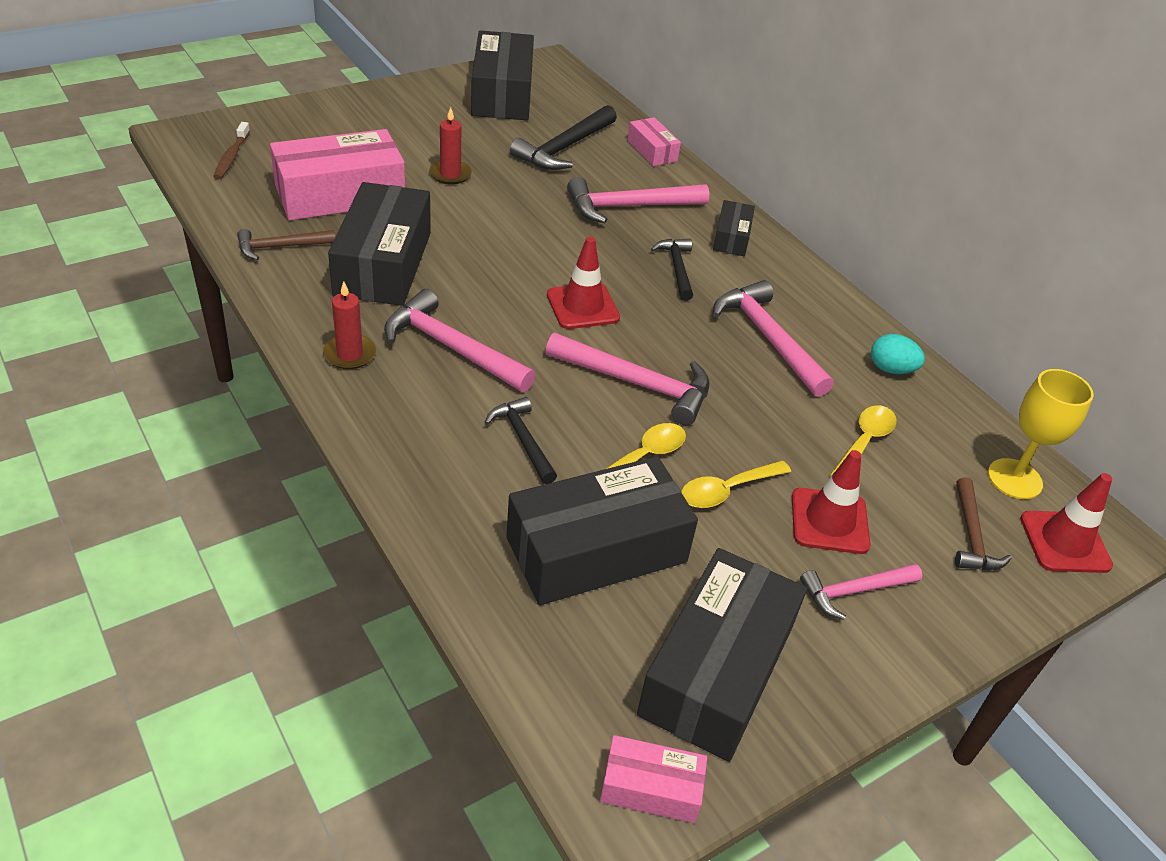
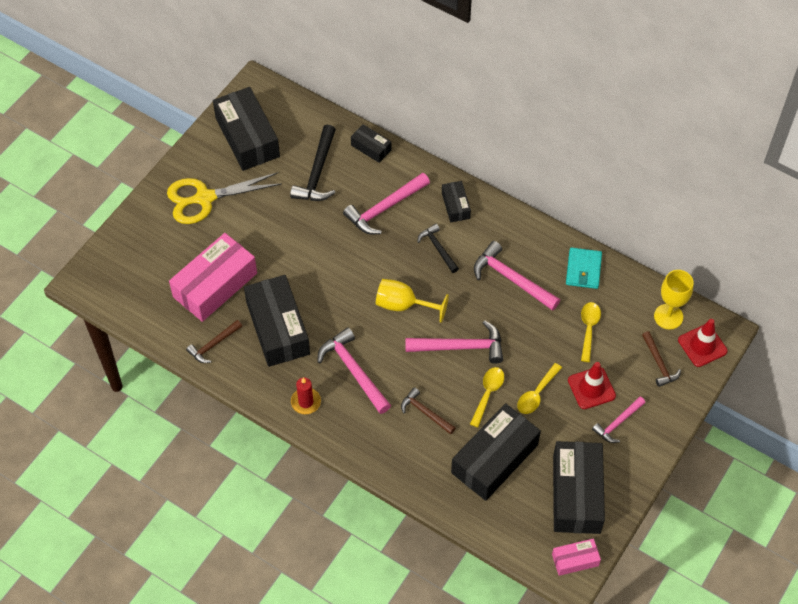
camera: 20 degrees left, 15 degrees up
(231, 157) = (128, 285): brown toothbrush -> none
(403, 121) = (205, 198): none -> yellow scissors
(450, 174) = (265, 233): red candle -> none
(452, 347) = (353, 370): pink hammer -> pink hammer turned 45 degrees clockwise
(523, 439) = (425, 412): black hammer -> brown hammer
(582, 306) = (403, 305): red traffic cone -> yellow goblet
(652, 151) = (371, 147): pink box -> black box
(891, 369) = (583, 270): turquoise egg -> turquoise wallet

